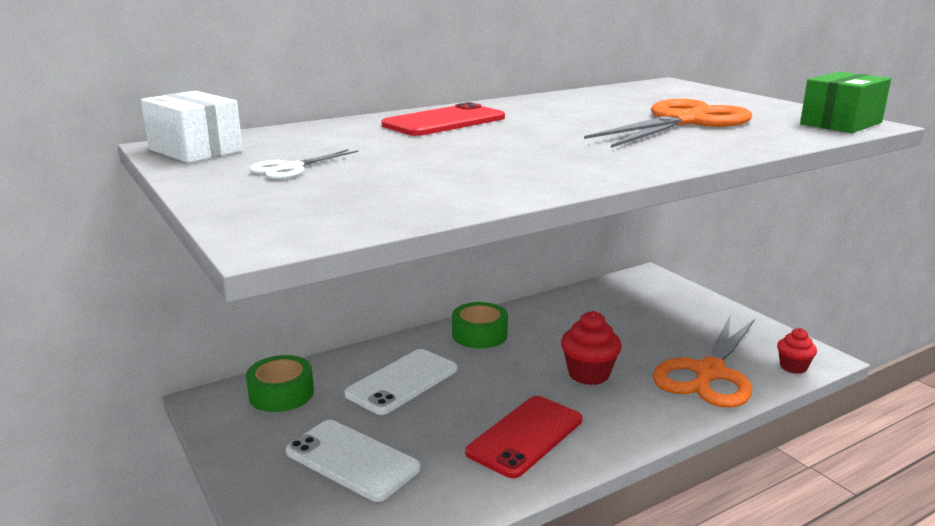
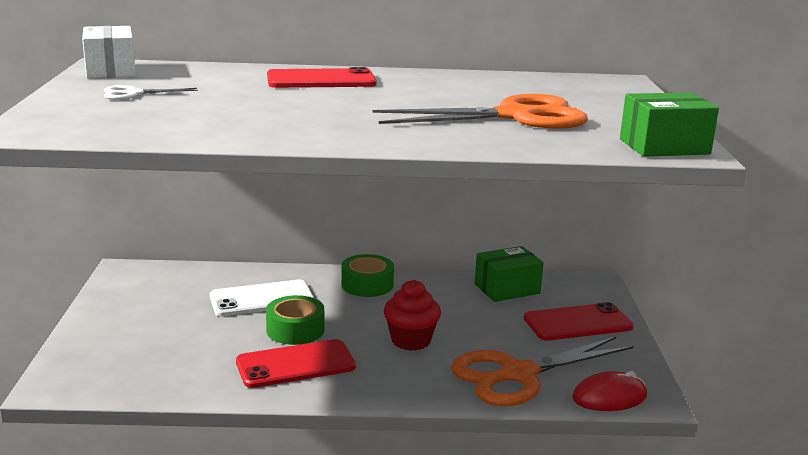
camera: 30 degrees right, 0 degrees up
(281, 394) = (172, 280): green tape -> green tape (295, 330)
(352, 460) = (160, 337): white phone -> none
(596, 301) = (507, 289): none -> green box
(685, 313) = (578, 323): none -> red phone
(793, 367) = (609, 397): red cupcake -> red mouse

